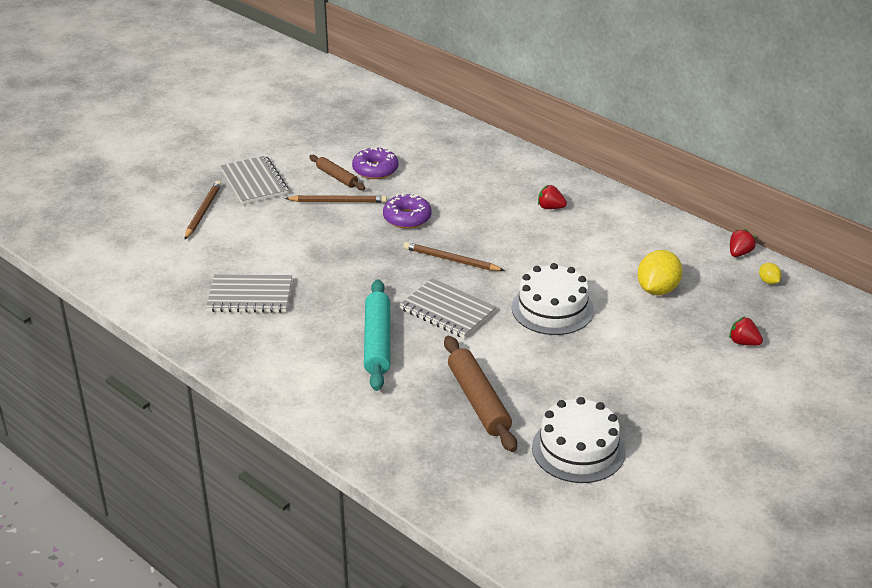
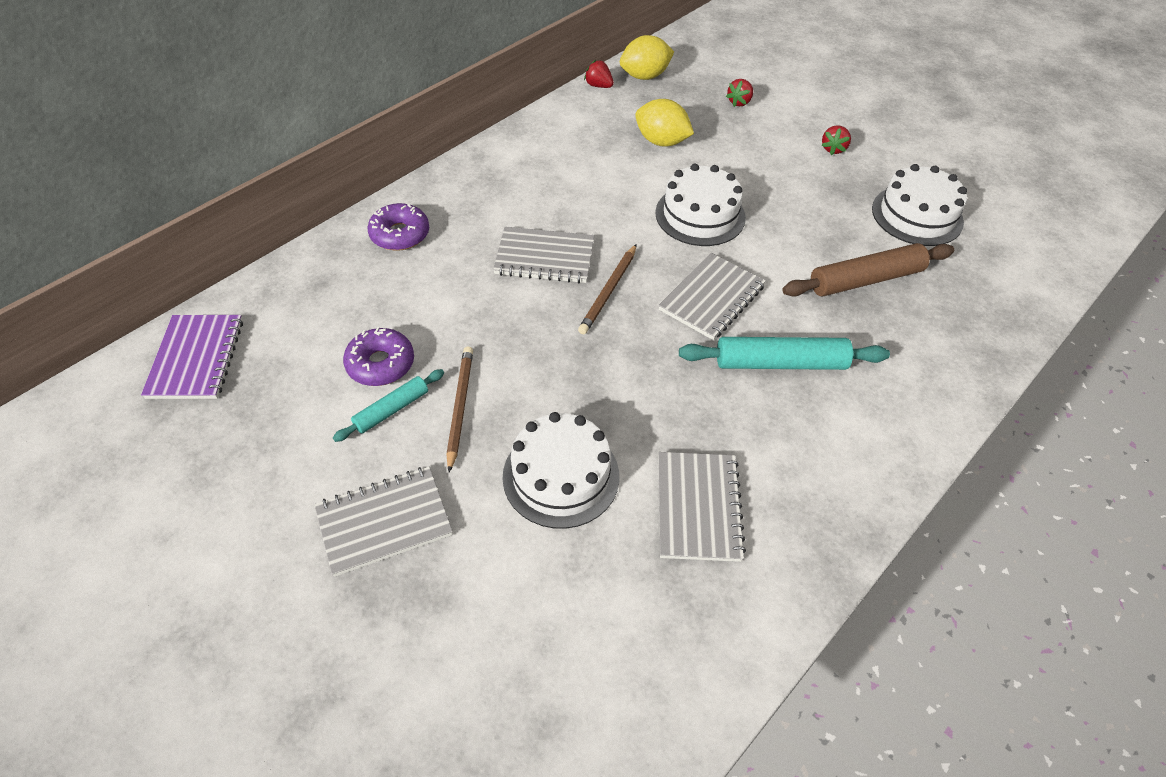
camera: 90 degrees left, 15 degrees up
(203, 212) = (465, 595): brown pencil -> none
(280, 242) = (561, 476): none -> white cake
(337, 177) = (392, 410): brown rolling pin -> turquoise rolling pin
(379, 108) = (196, 358): none -> purple notebook
(407, 218) = (511, 331): purple donut -> purple donut (400, 234)
(486, 229) = (544, 258): none -> grey notebook
(550, 207) = (502, 202): red strawberry -> red strawberry (833, 149)
(768, 281) = (645, 76): yellow lemon -> yellow lemon, size x2.09

